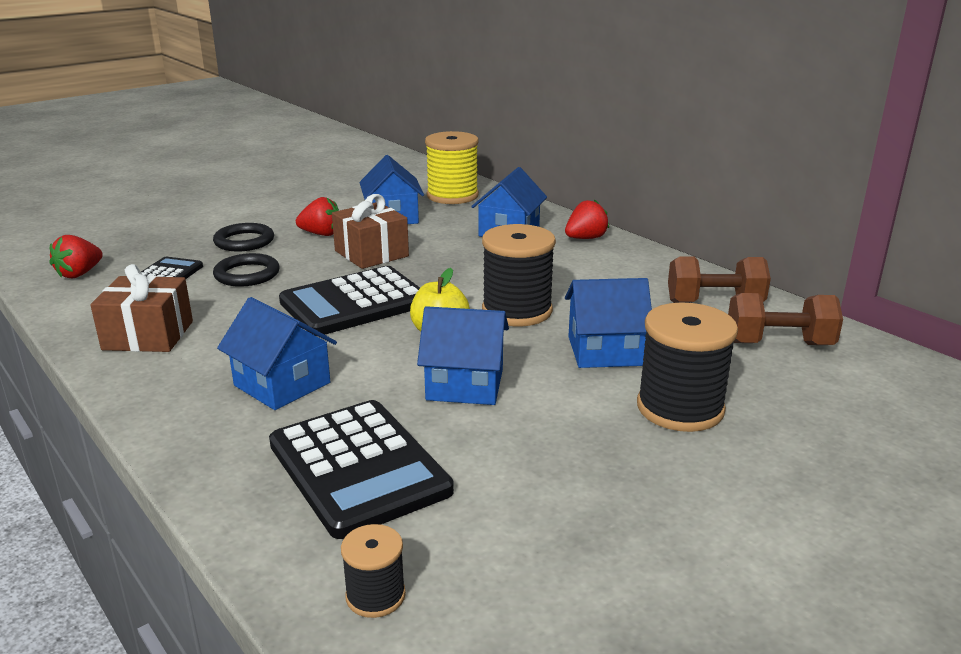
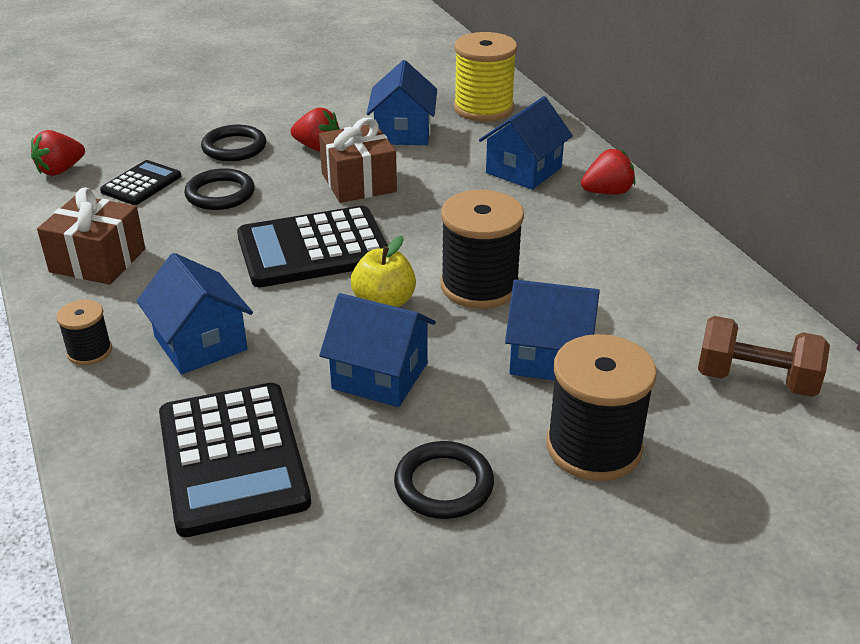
camera: 15 degrees right, 10 degrees up
(375, 595) = (189, 606): black spool -> black spool (89, 351)
(567, 455) = (444, 484): none -> black ring
(714, 303) = (710, 310): brown dumbbell -> none

